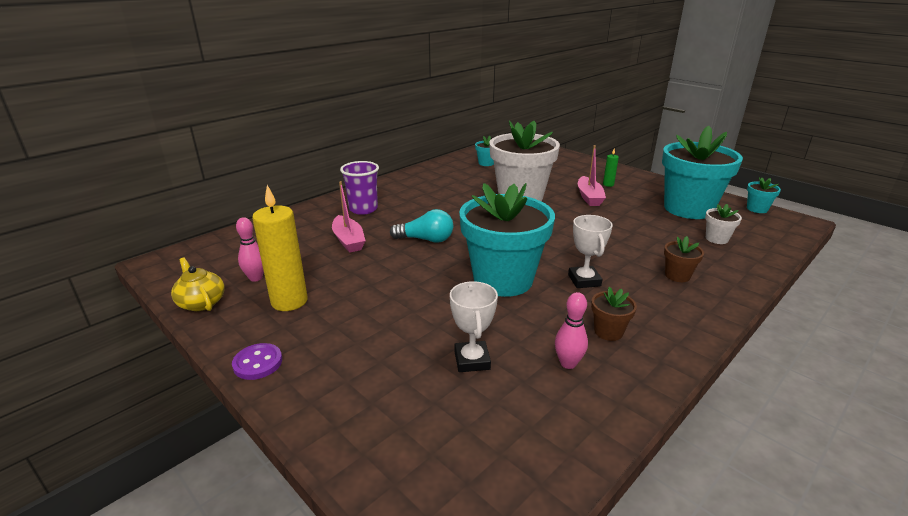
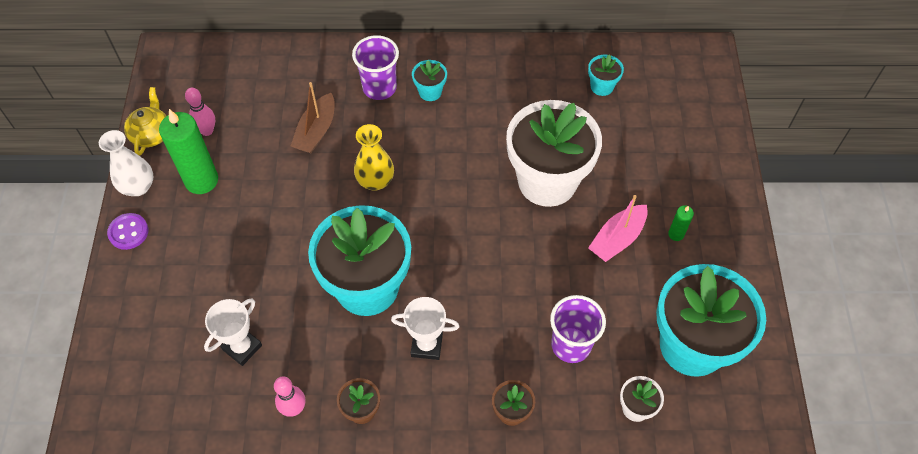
camera: 45 degrees right, 30 degrees up
(229, 334) = (138, 187): none -> white vase
(289, 301) = (201, 180): yellow candle -> green candle
(348, 240) = (316, 131): pink boat -> brown boat
(426, 240) = (375, 181): turquoise light bulb -> yellow vase
(584, 280) = (427, 345): white trophy -> white trophy turned 60 degrees clockwise
(646, 237) = (571, 345): none -> purple cup
(757, 209) = (772, 412): turquoise flower pot -> turquoise flower pot (430, 92)

